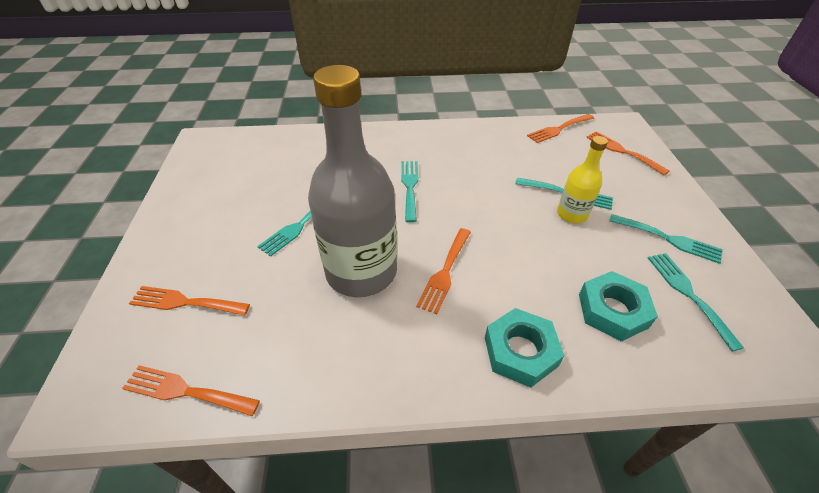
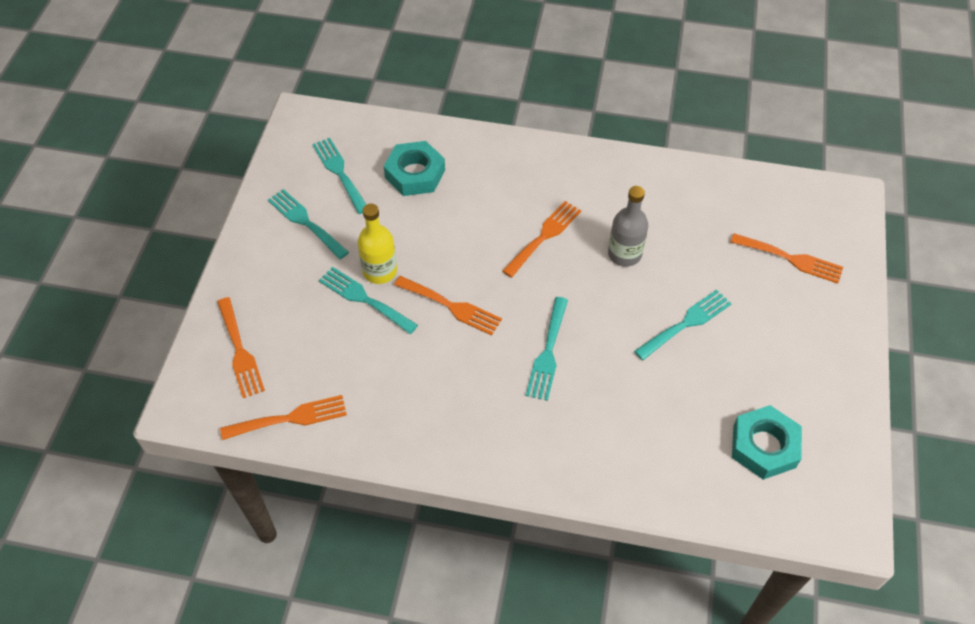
camera: 165 degrees left, 10 degrees up
(185, 391) = (769, 188): orange fork -> orange fork (451, 306)
(361, 271) = (624, 254): grey bottle -> grey bottle, size x0.48
(520, 351) = (509, 162): turquoise nut -> turquoise nut (764, 446)
(688, 294) = (339, 172): turquoise fork -> turquoise fork turned 150 degrees clockwise

